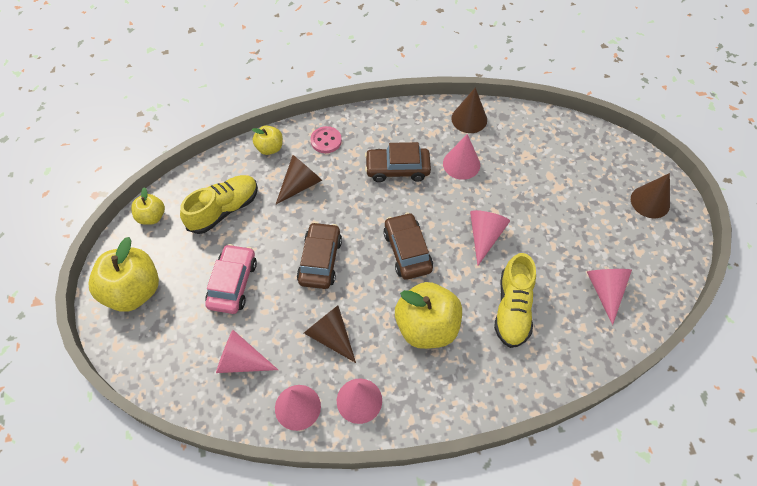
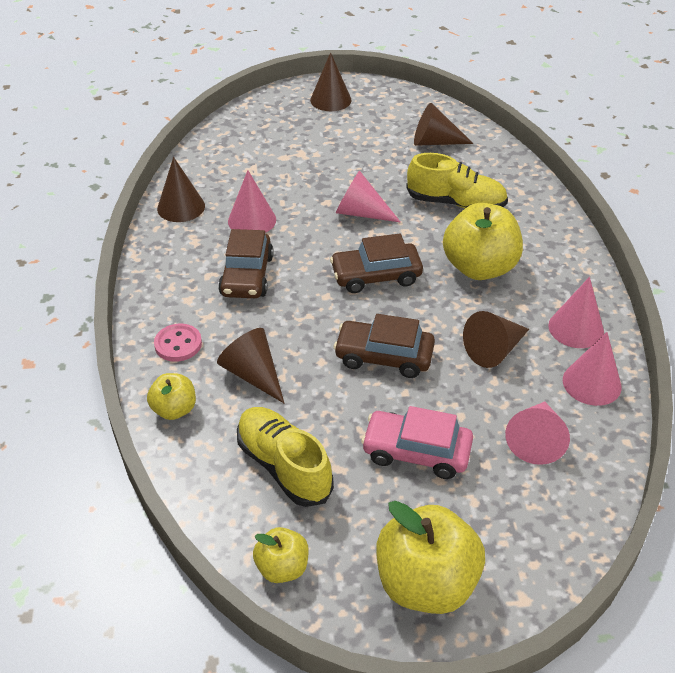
camera: 85 degrees left, 15 degrees down
(605, 291) = (435, 142): pink cone -> brown cone

